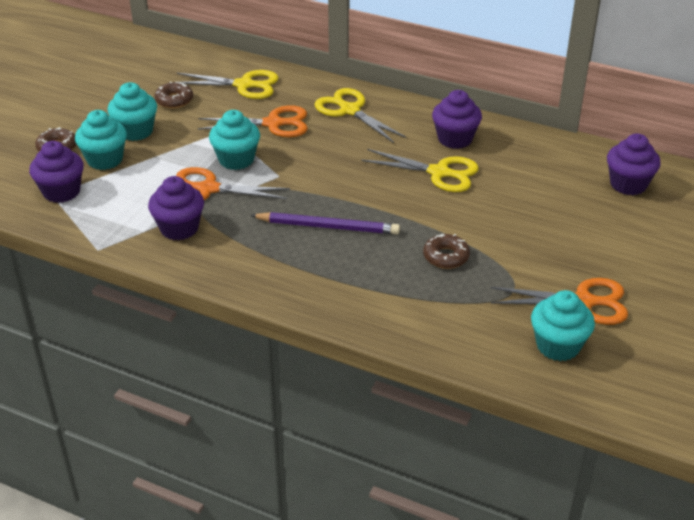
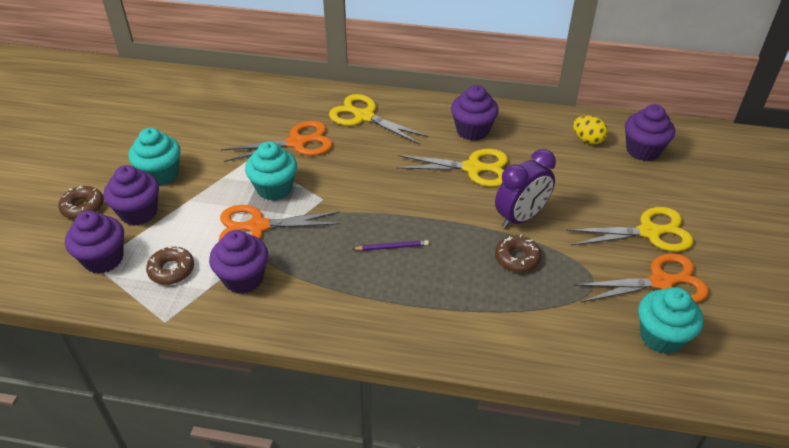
camera: 15 degrees left, 5 degrees up
(105, 160) = (139, 212): turquoise cupcake -> purple cupcake
(174, 100) = (189, 133): brown donut -> brown donut (171, 270)
(244, 85) = (253, 106): yellow scissors -> yellow scissors (649, 232)
(327, 227) = (392, 247): purple pencil -> purple pencil, size x0.51
(467, 223) = (520, 218): none -> purple clock
(573, 166) = (588, 140): none -> yellow egg

